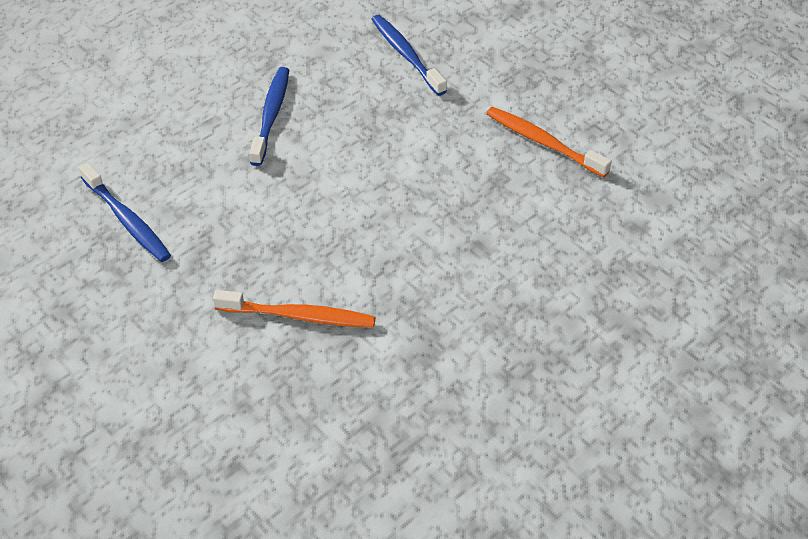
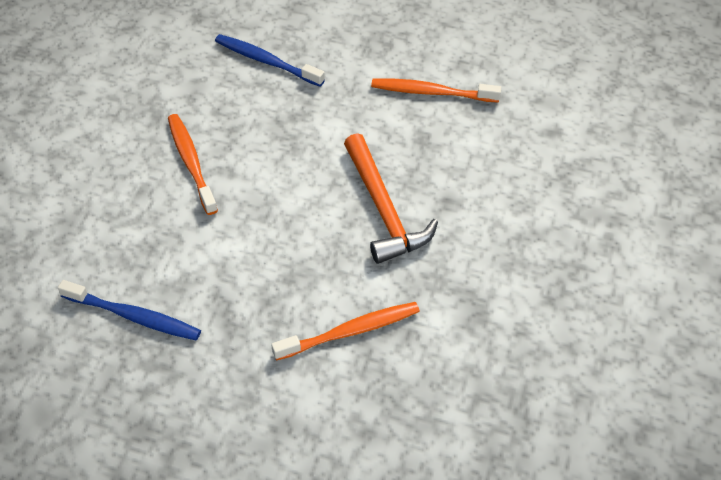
camera: 30 degrees left, 5 degrees up
(271, 115) = (191, 162): blue toothbrush -> orange toothbrush
(412, 227) = (383, 210): none -> orange hammer

